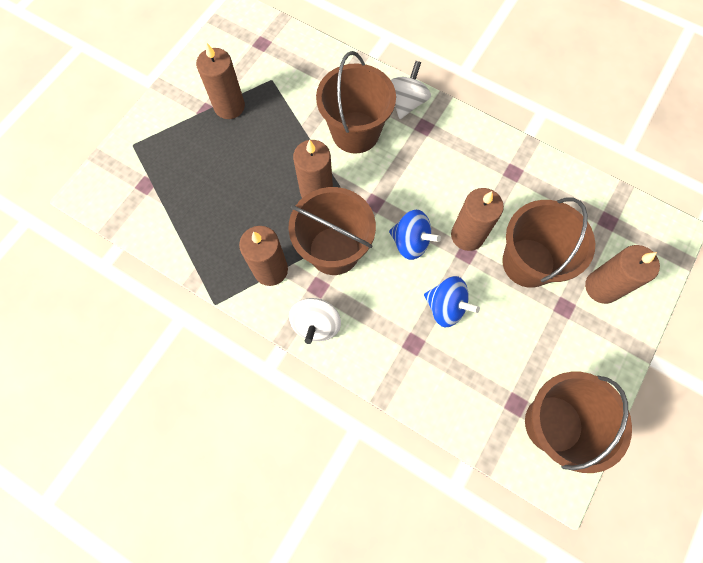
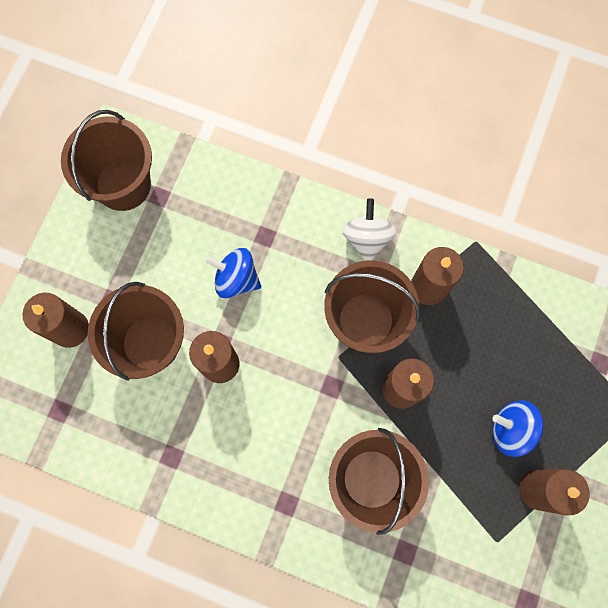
camera: 170 degrees right, 5 degrees up
(407, 102) = (314, 537): white spinning top -> none
(410, 242) = (282, 345): blue spinning top -> blue spinning top (511, 429)

